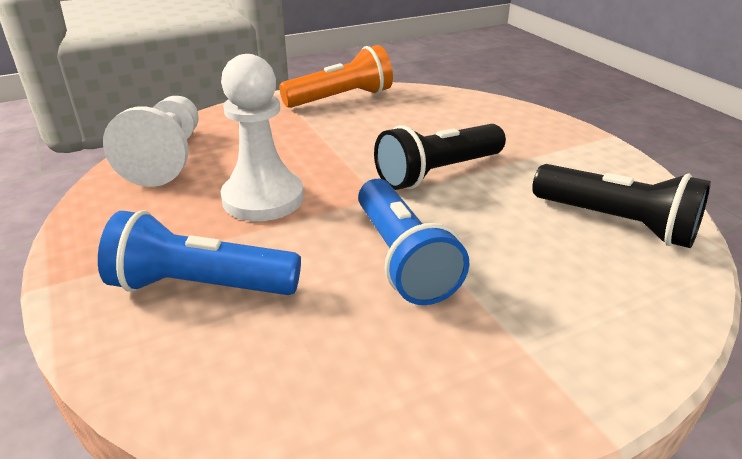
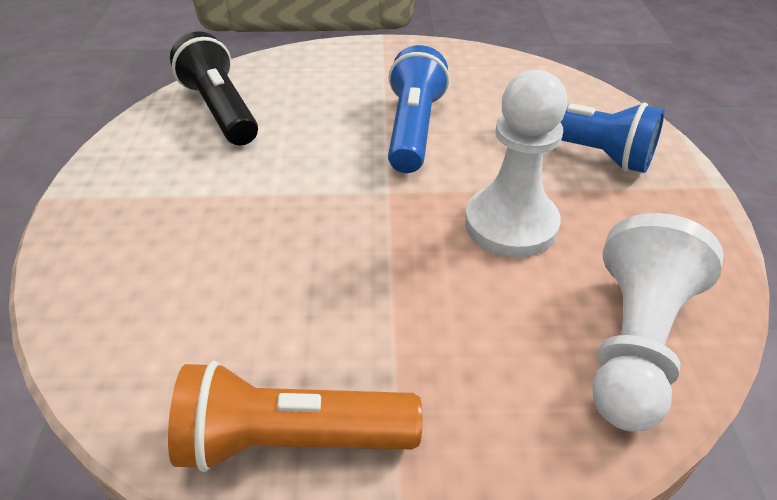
camera: 155 degrees left, 10 degrees up
(438, 173) = (303, 202): black flashlight -> none

